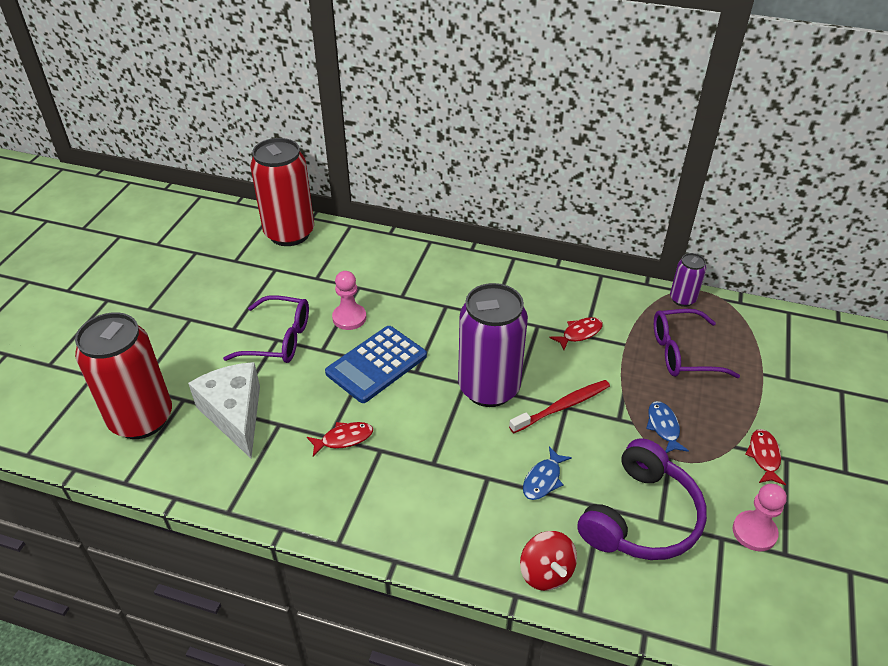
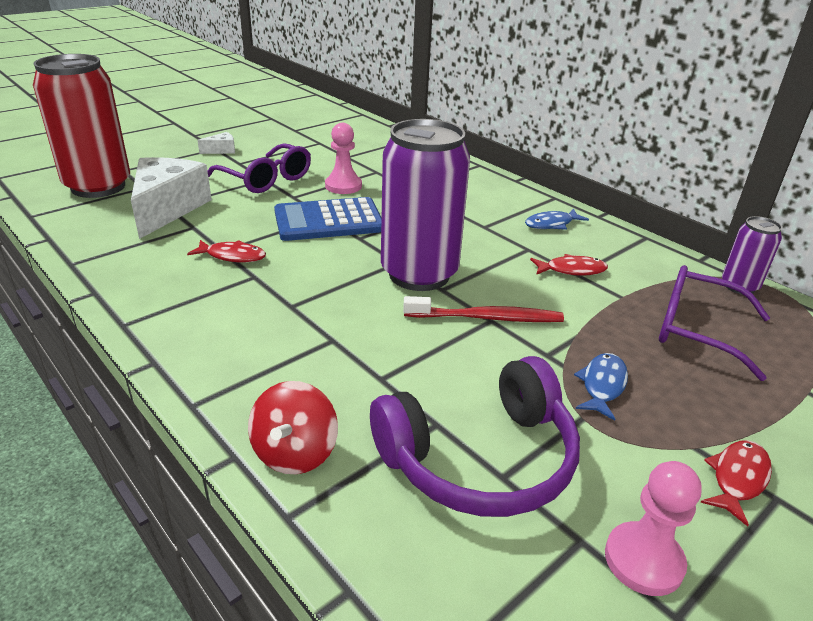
camera: 30 degrees right, 10 degrees down
(199, 319) = (222, 150): none -> white cheese
(289, 233) = (358, 128): red can -> none
(543, 479) = (393, 368): blue fish -> blue fish (551, 224)

